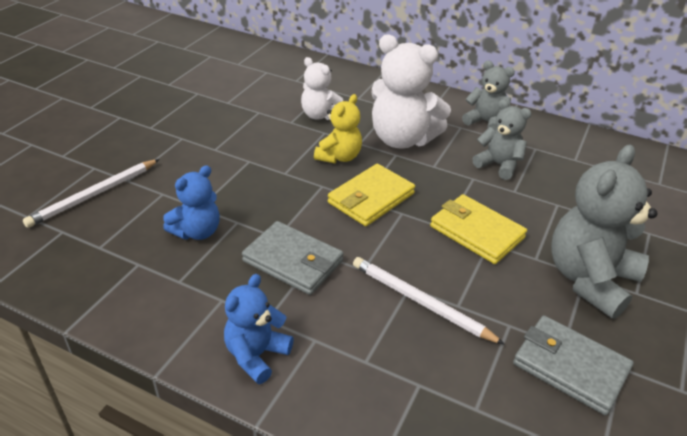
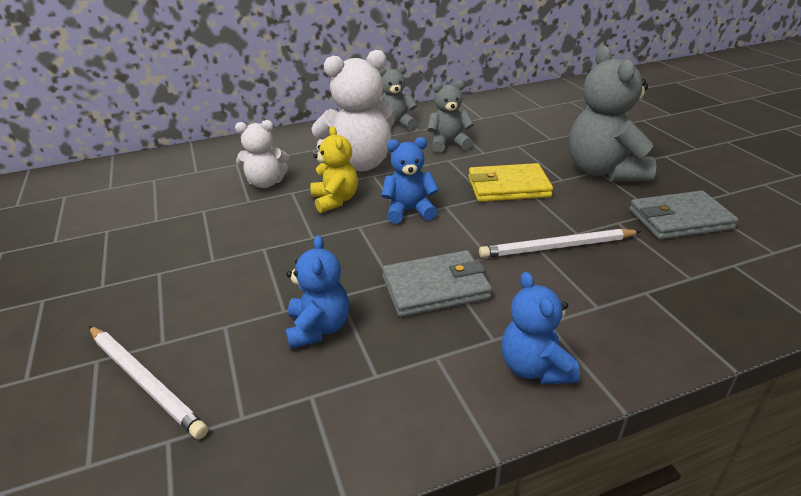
camera: 45 degrees left, 5 degrees down
(94, 195) = (145, 381): white pencil -> white pencil turned 45 degrees counterclockwise
(371, 198) = (409, 211): yellow wallet -> blue teddy bear

